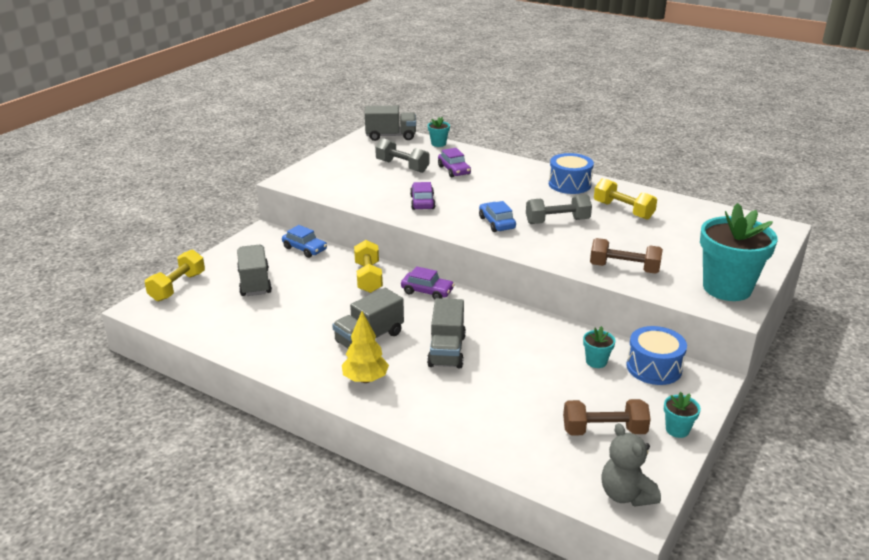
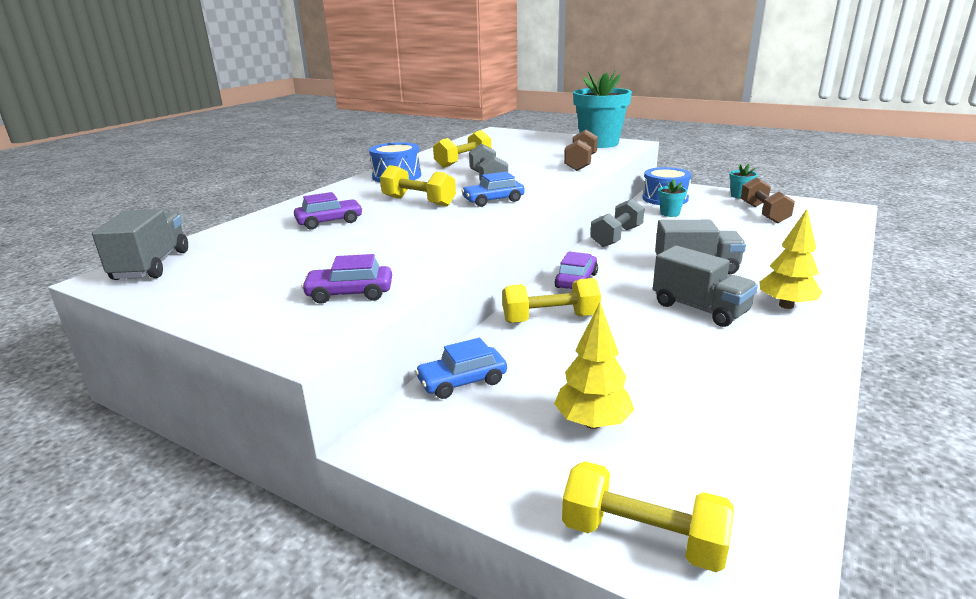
camera: 90 degrees left, 5 degrees down
(254, 283) = (592, 422): grey truck -> yellow tree
(305, 249) = (462, 381): blue car -> blue car turned 150 degrees counterclockwise
(402, 166) = (295, 251): grey dumbbell -> grey dumbbell (616, 237)
(422, 202) = (431, 234): purple car -> purple car (350, 293)
(438, 144) = (221, 233): turquoise flower pot -> none
(496, 195) = (418, 201): none -> yellow dumbbell
(626, 495) = (831, 210): grey teddy bear -> none

